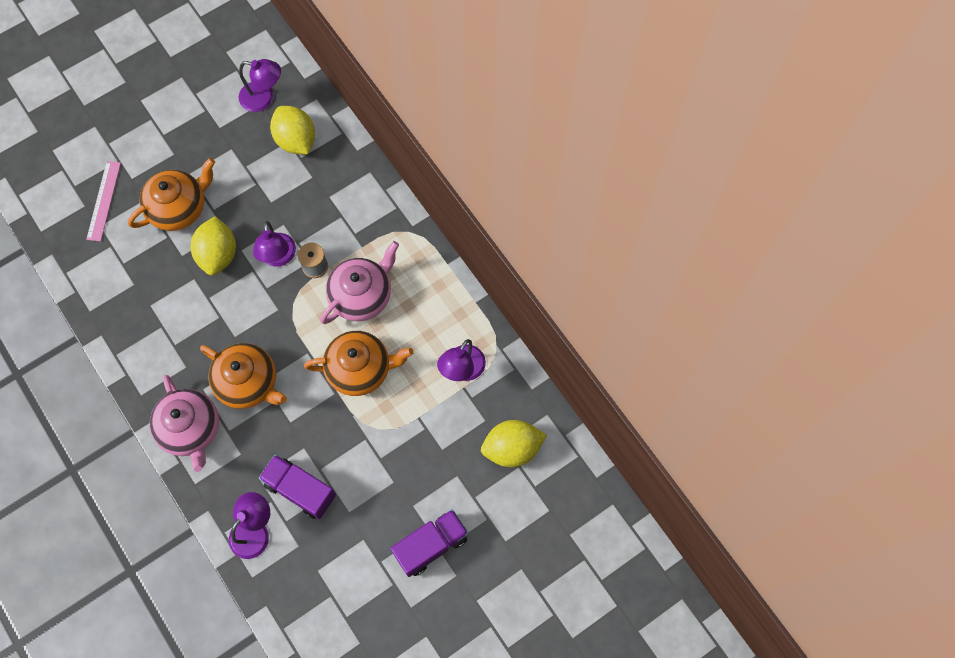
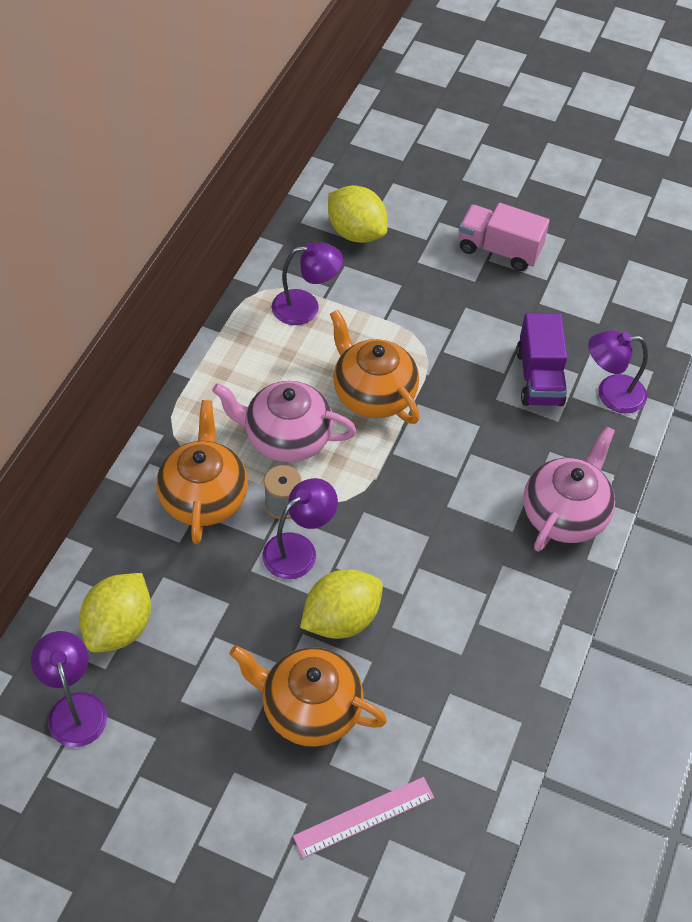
camera: 125 degrees left, 15 degrees down
(248, 383) = (470, 489): orange teapot -> orange teapot (204, 497)
(431, 545) = (499, 250): purple truck -> pink truck

